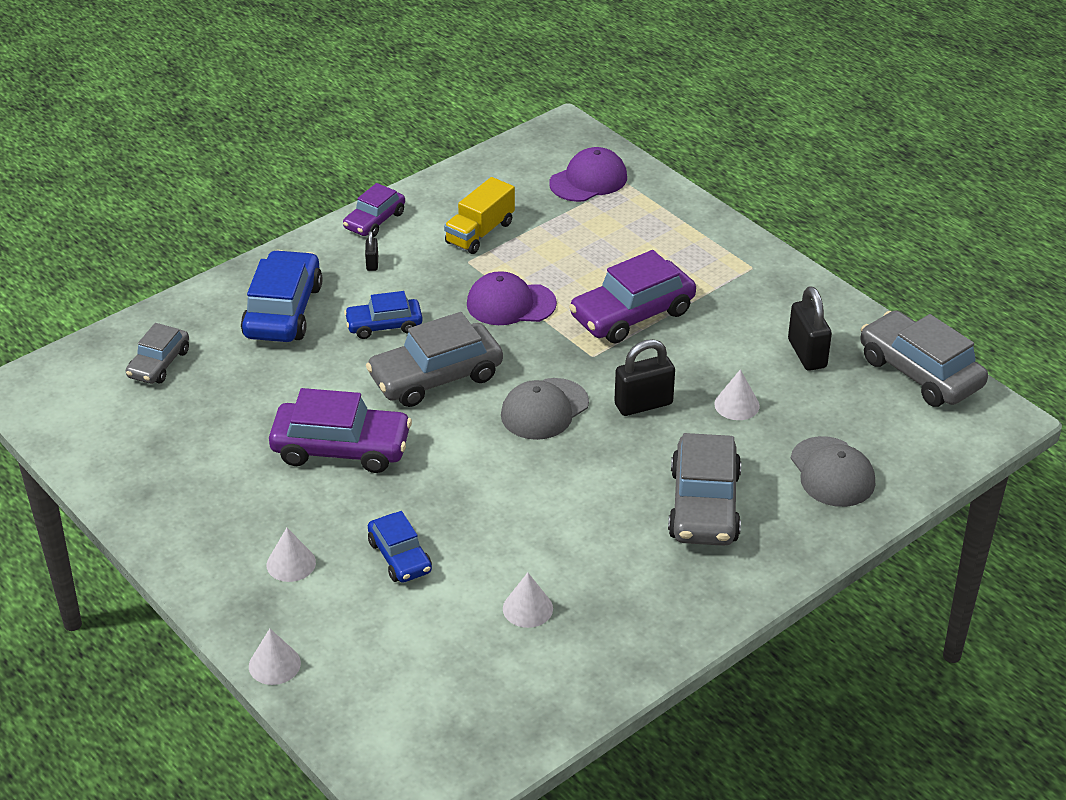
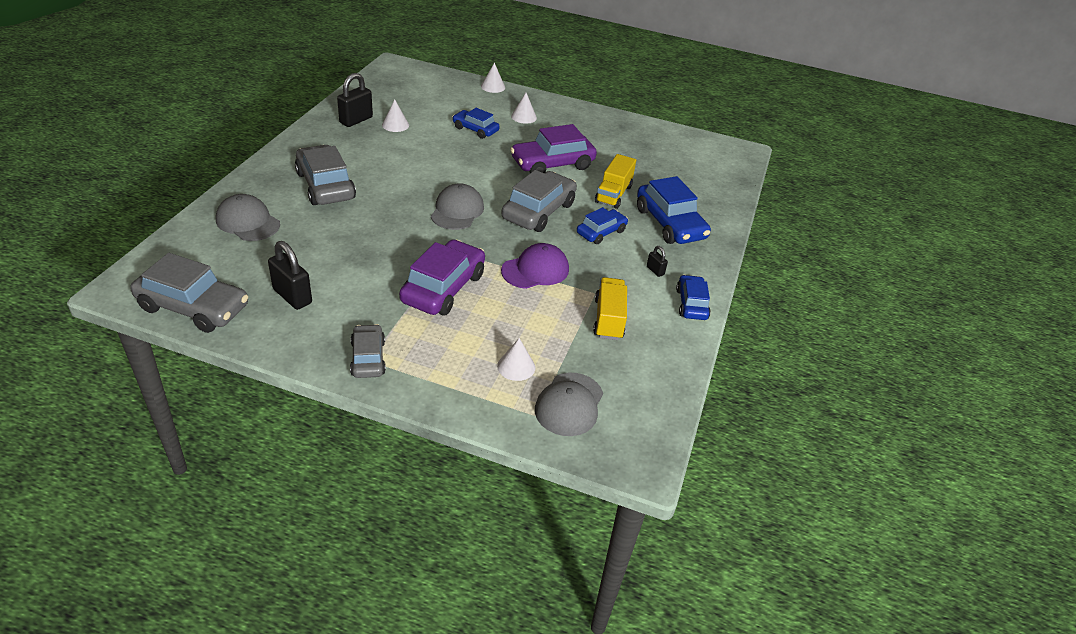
camera: 145 degrees right, 0 degrees up
(159, 364) = (695, 178): grey car -> grey car (368, 358)
(307, 373) = (613, 194): none -> yellow truck
(374, 221) = (691, 304): purple car -> blue car
(588, 180) = (569, 404): purple cap -> grey cap
(643, 404) = (396, 230): black padlock -> black padlock (356, 120)
(737, 405) = (331, 246): white cone -> white cone (516, 366)

